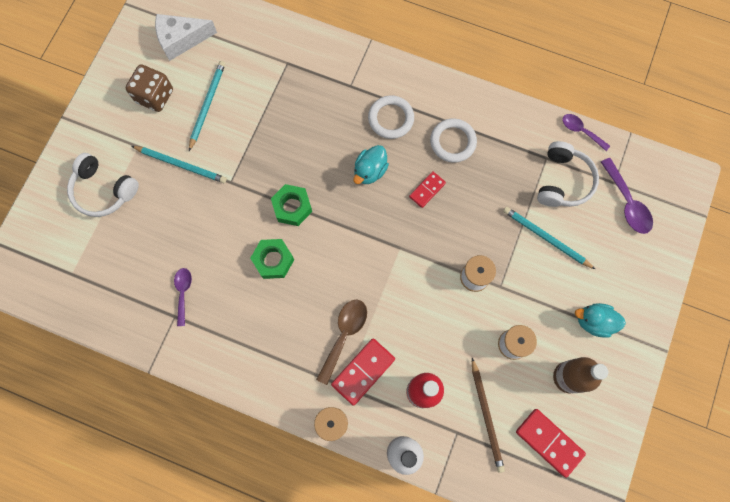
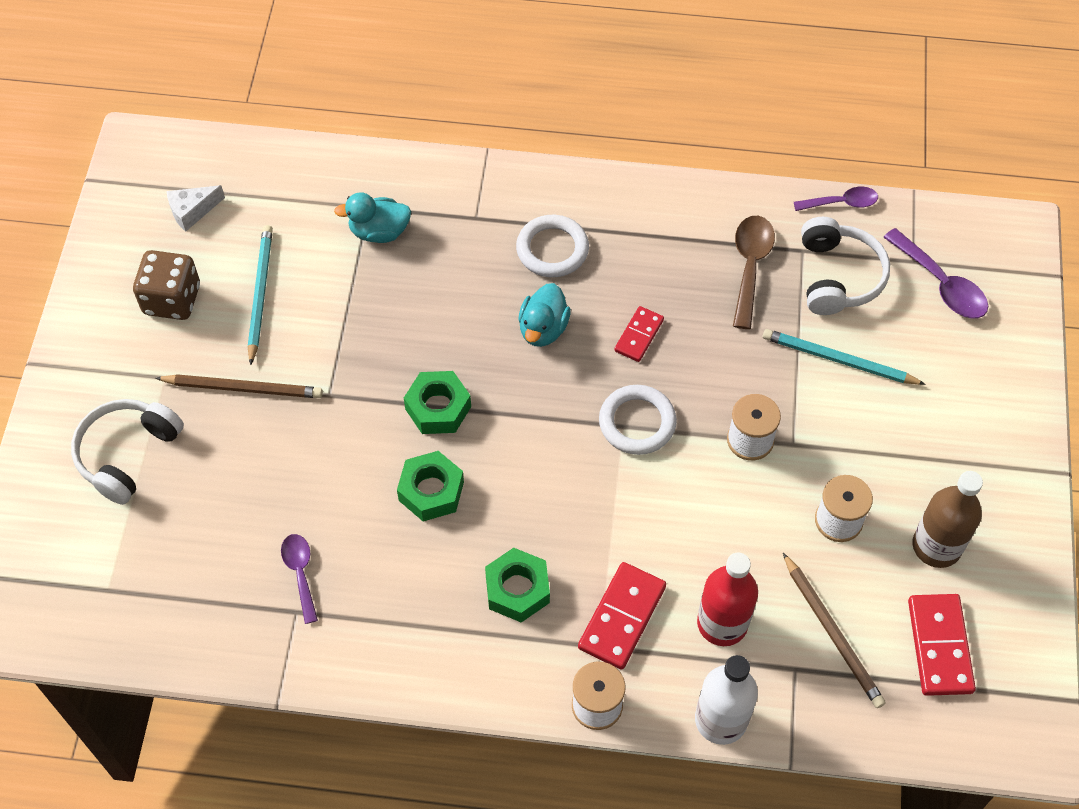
camera: 15 degrees left, 15 degrees down
(104, 190) = (127, 454): white headphones -> white headphones turned 105 degrees clockwise
(181, 40) = (192, 211): white cheese -> white cheese, size x0.61
(181, 165) = (243, 388): turquoise pencil -> brown pencil
(306, 337) = (517, 589): none -> green nut
(344, 335) = (576, 572): brown spoon -> brown spoon (750, 266)
(452, 142) = (656, 260): white ring -> white ring (637, 422)
(549, 442) = (939, 646): red domino -> red domino turned 60 degrees clockwise
(581, 131) = (841, 203): purple spoon -> purple spoon turned 150 degrees clockwise
(594, 321) = (948, 458): turquoise duck -> turquoise duck (379, 232)

